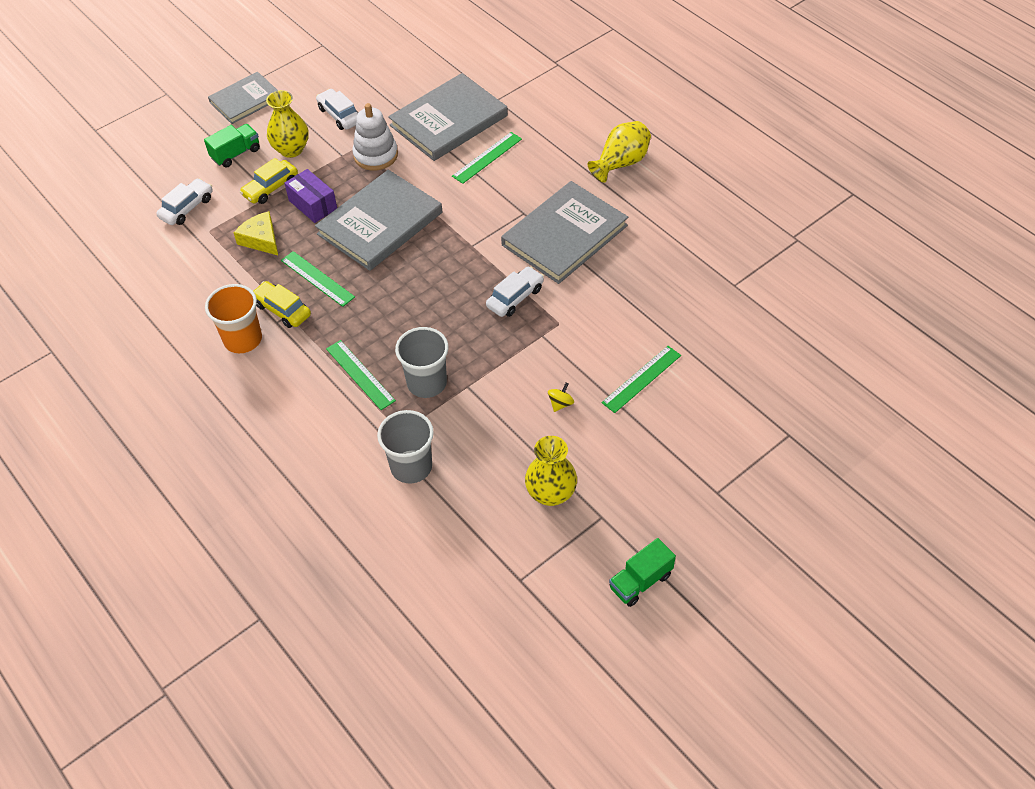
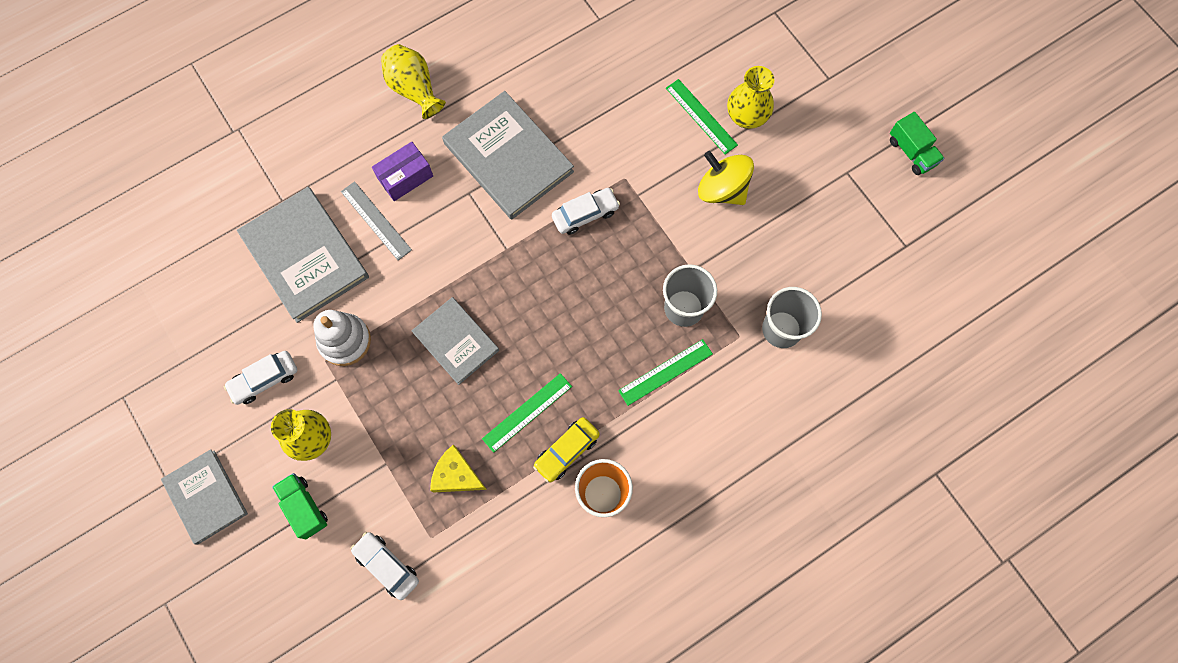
camera: 85 degrees left, 20 degrees up
(261, 239) = (456, 475): yellow cheese -> yellow cheese turned 60 degrees clockwise
(270, 188) = (373, 464): yellow car -> none
(313, 204) = (411, 415): purple box -> purple box (405, 177)
(380, 223) = (456, 341): grey book -> grey book, size x0.62
(487, 157) = (376, 220): green ruler -> grey ruler
(515, 297) = (585, 214): white car -> white car turned 105 degrees clockwise
(551, 493) = (820, 210): yellow vase -> yellow vase (746, 117)
(560, 403) = (722, 189): yellow spinning top -> yellow spinning top, size x2.29

